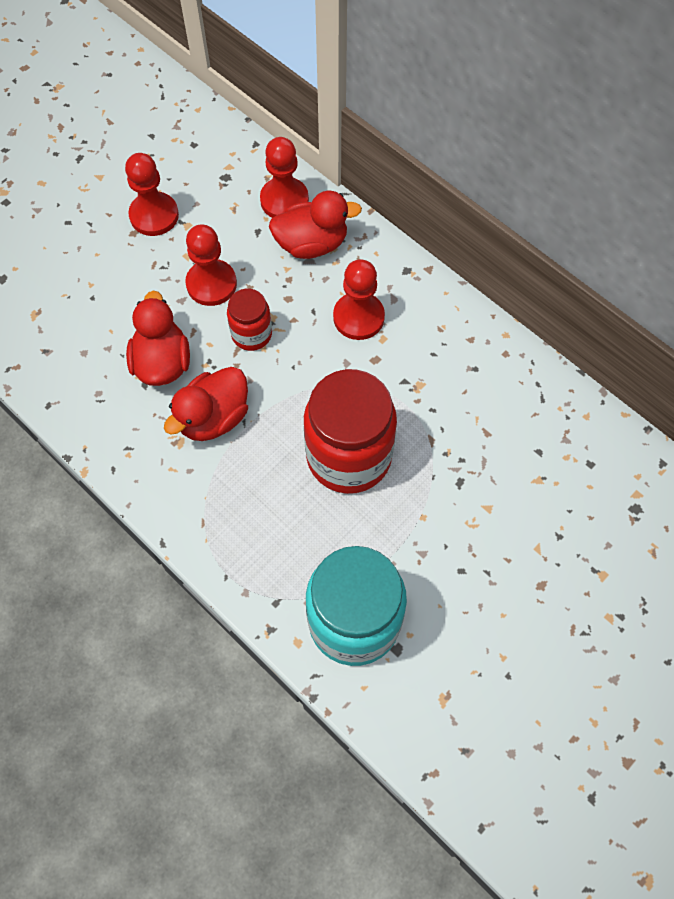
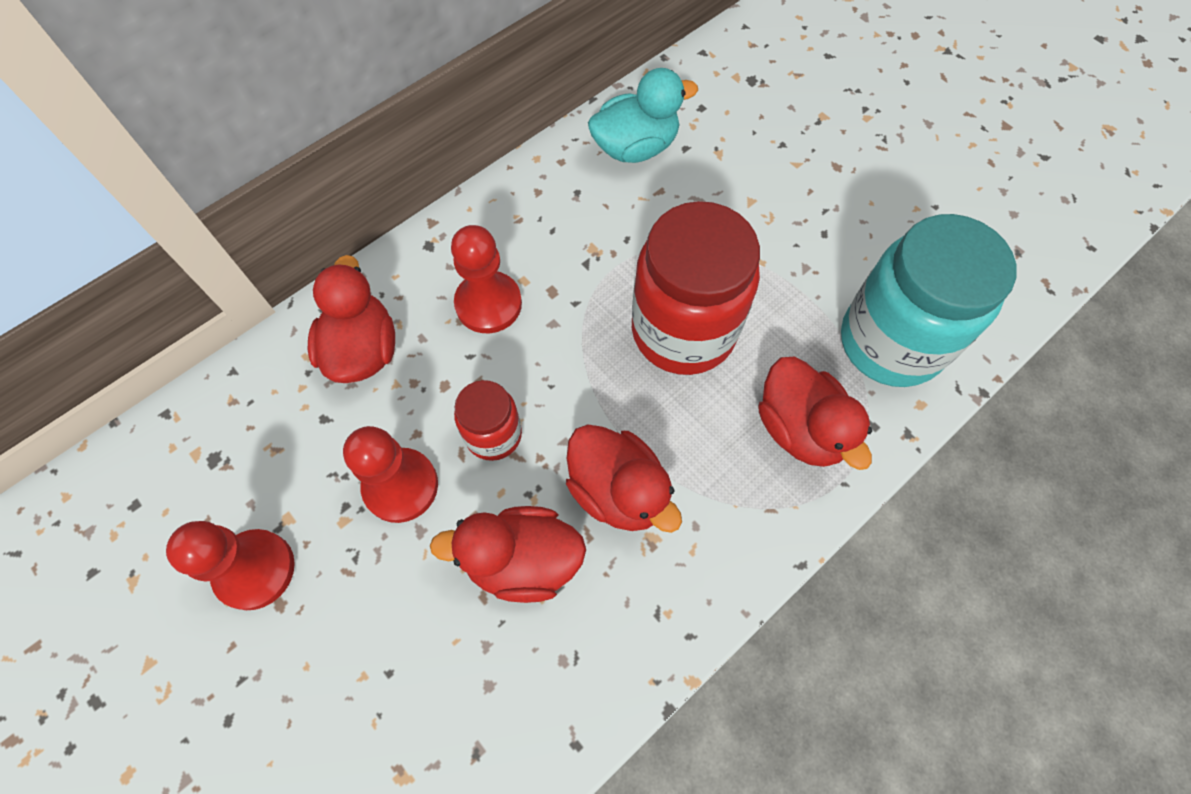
camera: 85 degrees left, 0 degrees up
(269, 544) = (800, 428): none -> red duck
(284, 200) = (280, 380): red pawn -> none
(531, 410) = (635, 147): none -> turquoise duck

